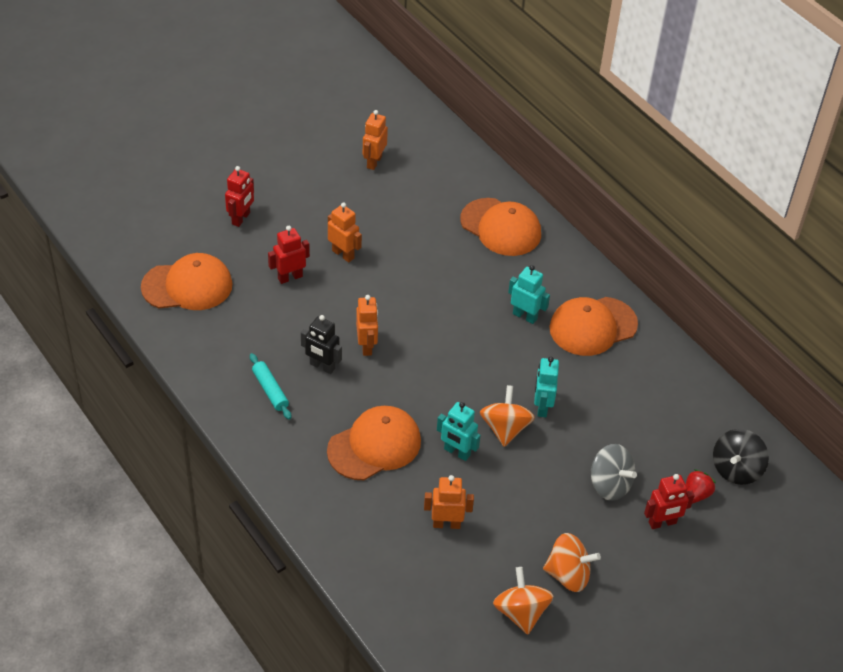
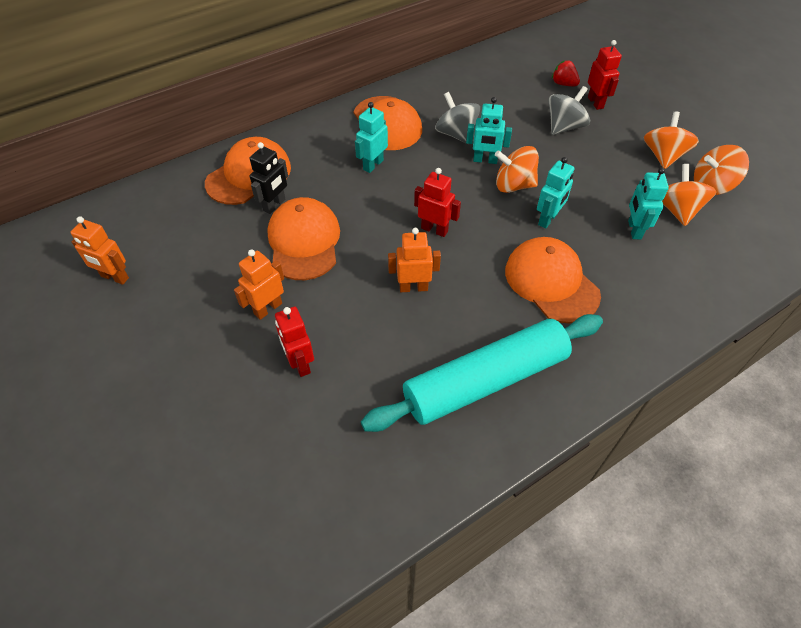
camera: 85 degrees left, 5 degrees up
(187, 286) = (303, 490): orange cap -> orange cap (304, 241)
(241, 218) = (181, 424): red robot -> red robot (434, 229)
(270, 390) = (485, 381): turquoise rolling pin -> turquoise rolling pin, size x2.41
(322, 366) = (445, 329): black robot -> black robot (274, 205)
(446, 524) = (634, 230): orange robot -> turquoise robot
(478, 569) = (677, 210): none -> orange spinning top
(582, 384) = (456, 134): none -> grey spinning top
(736, 469) = (534, 63): black spinning top -> none

